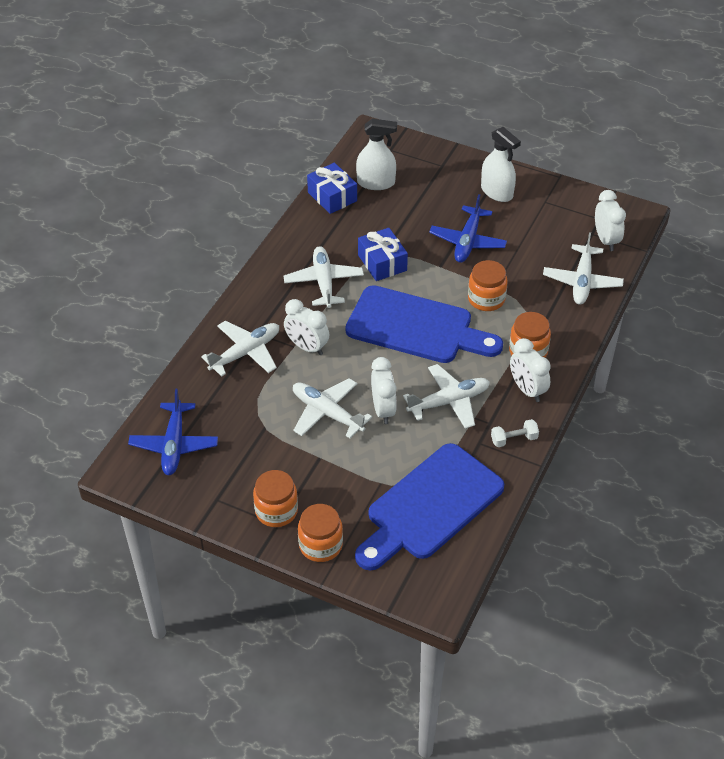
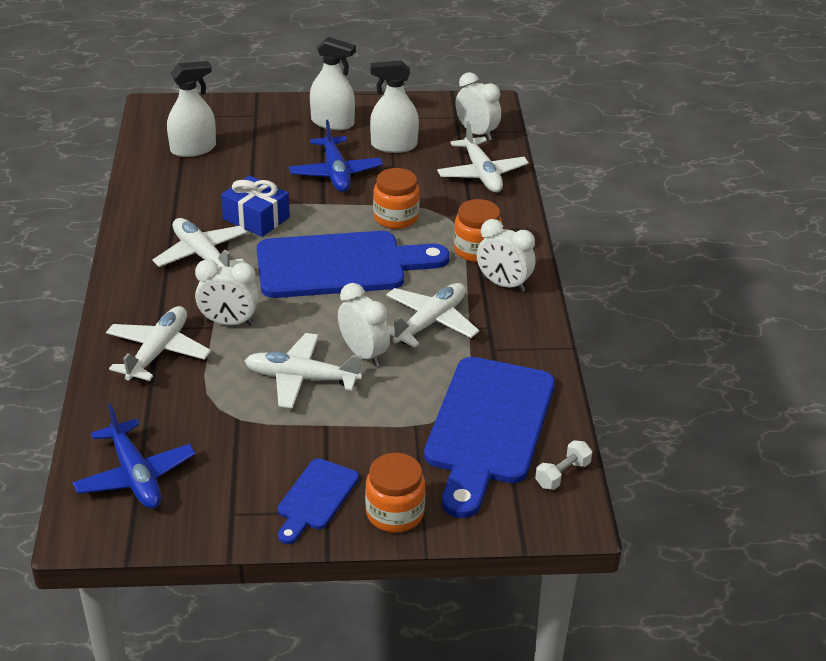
camera: 30 degrees left, 10 degrees down
(276, 511) = (315, 498): orange jar -> blue cutting board
(332, 197) = (152, 174): blue gift -> none
(514, 439) = (526, 333): white dumbbell -> white dumbbell (562, 474)
(530, 230) = (394, 145): none -> white spray bottle

